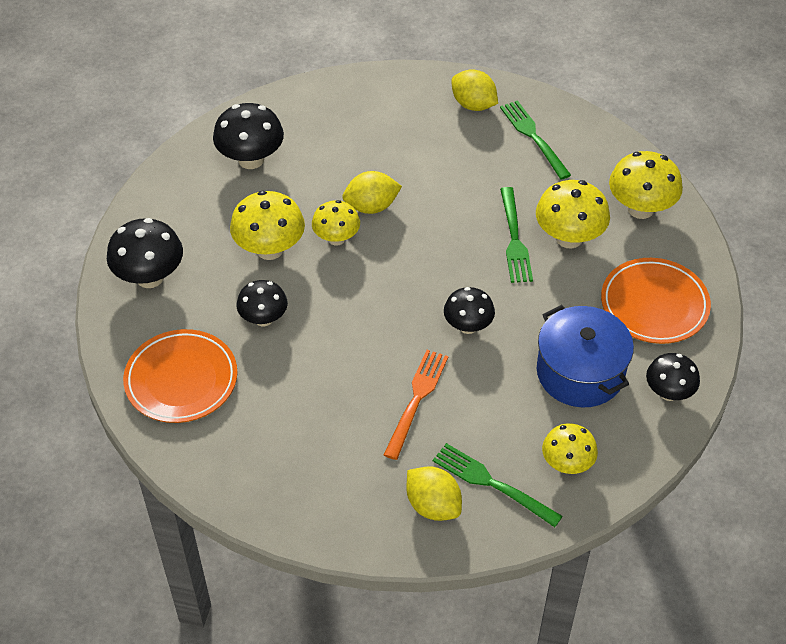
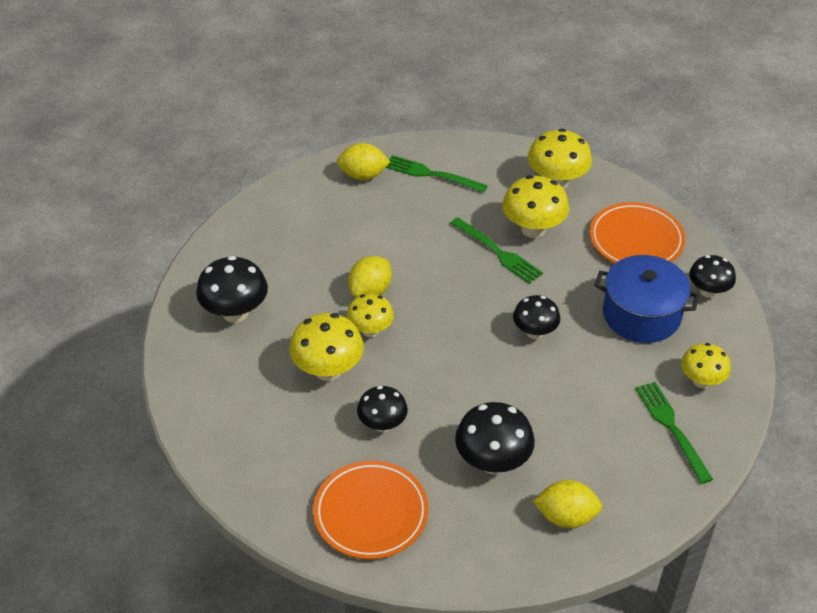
camera: 40 degrees left, 5 degrees down
(150, 277) = (254, 453): black mushroom -> black mushroom (492, 462)
(416, 400) = (558, 407): orange fork -> none
(433, 505) = (651, 471): yellow lemon -> yellow lemon (566, 517)
(492, 484) = (672, 428): green fork -> green fork turned 75 degrees clockwise

